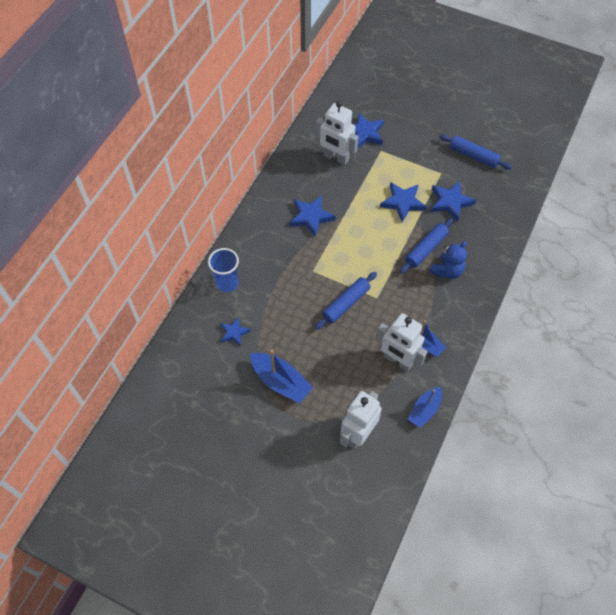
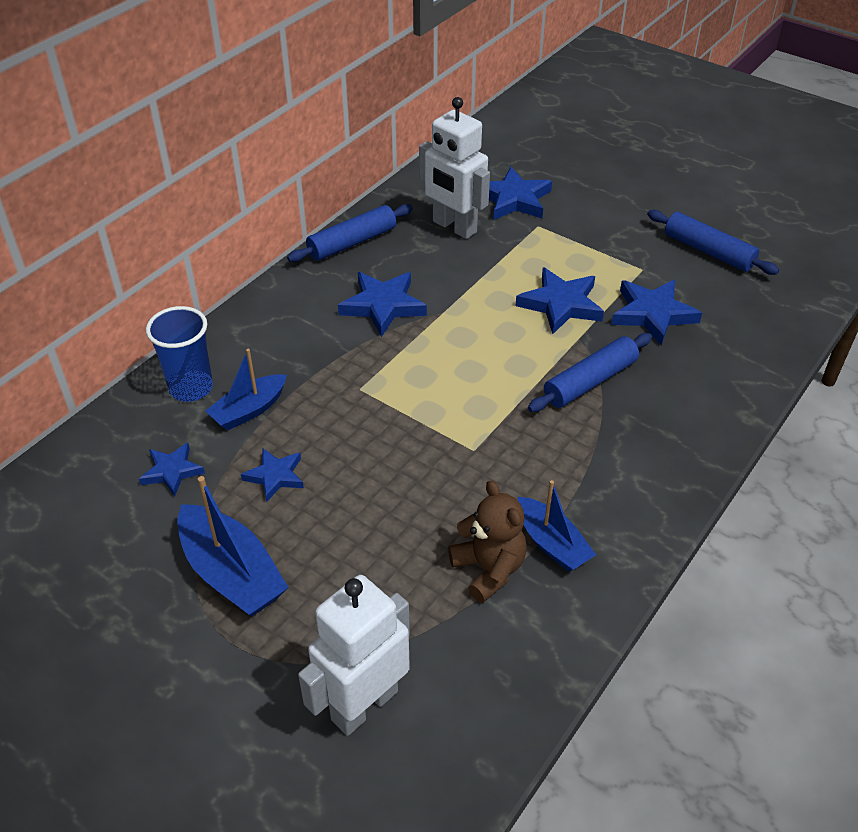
camera: 10 degrees right, 15 degrees down
(285, 327) = (275, 476): none -> blue star
(346, 303) = (408, 451): blue rolling pin -> blue rolling pin (352, 242)
(397, 360) = (489, 569): white robot -> brown teddy bear
(425, 410) = (526, 678): blue boat -> blue boat (249, 410)
(447, 271) = (626, 422): blue teddy bear -> none

